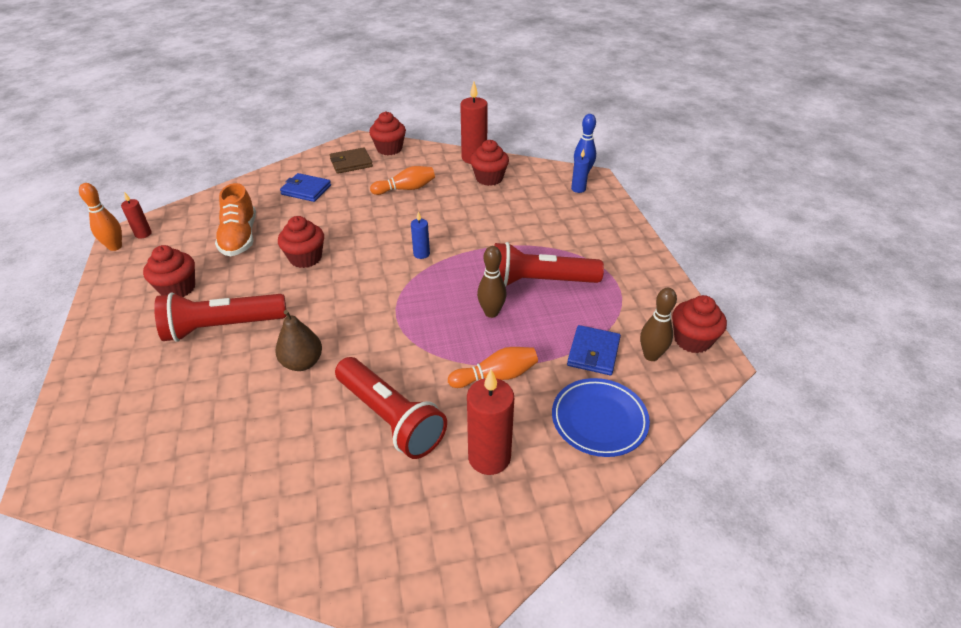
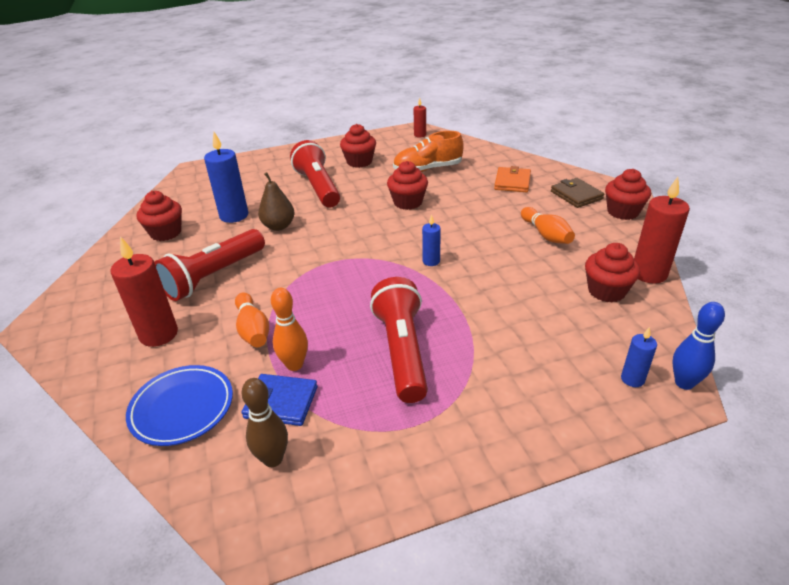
camera: 85 degrees right, 5 degrees down
(115, 247) = (401, 130): orange bowling pin -> orange bowling pin (294, 365)
(250, 410) = (234, 215): none -> blue candle
(306, 190) = (512, 182): blue wallet -> orange wallet
(491, 313) = (344, 318): brown bowling pin -> none
(692, 340) = (300, 510): red cupcake -> red cupcake (166, 233)

